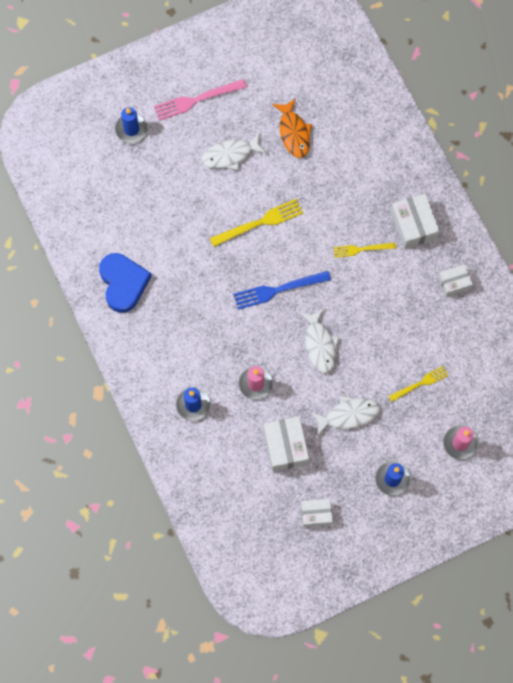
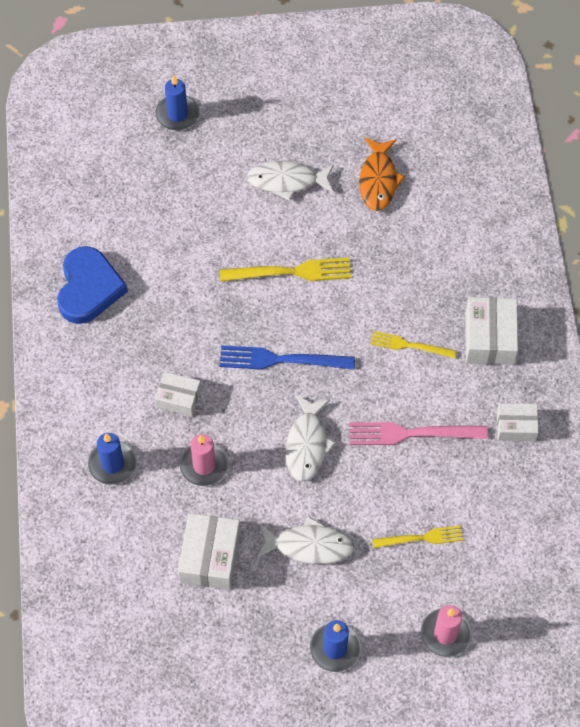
camera: 20 degrees right, 10 degrees down
(196, 100) = (272, 105): pink fork -> pink fork (411, 433)
(316, 514) = (214, 658): white box -> white box (178, 398)

